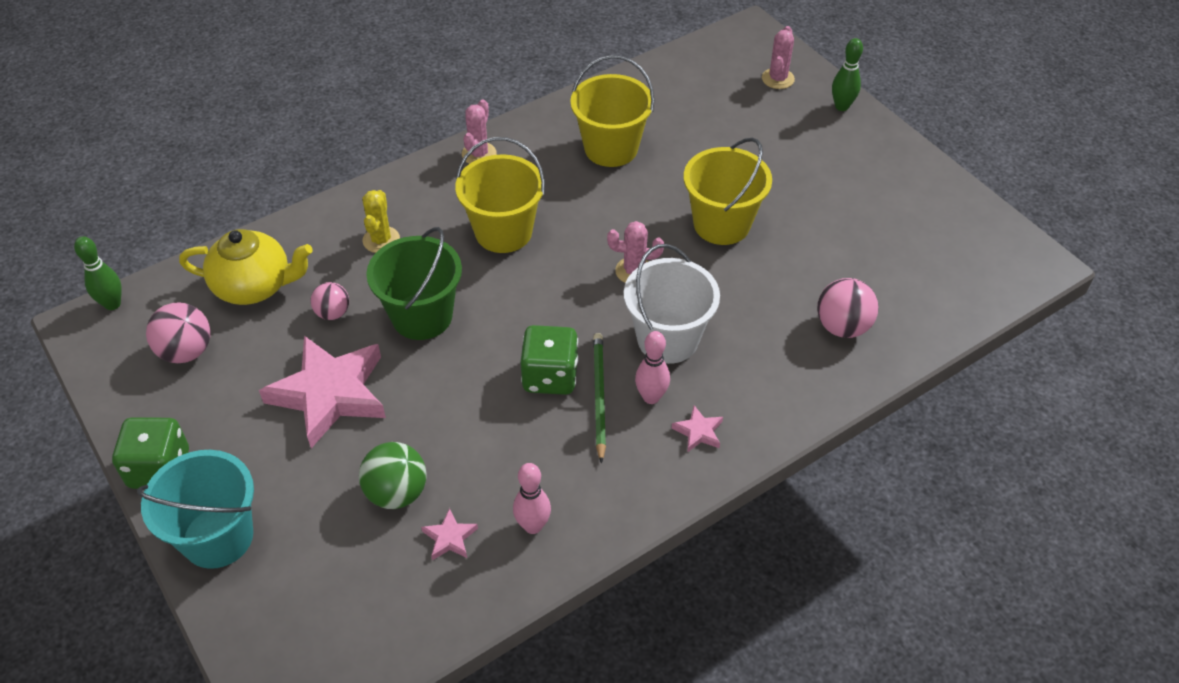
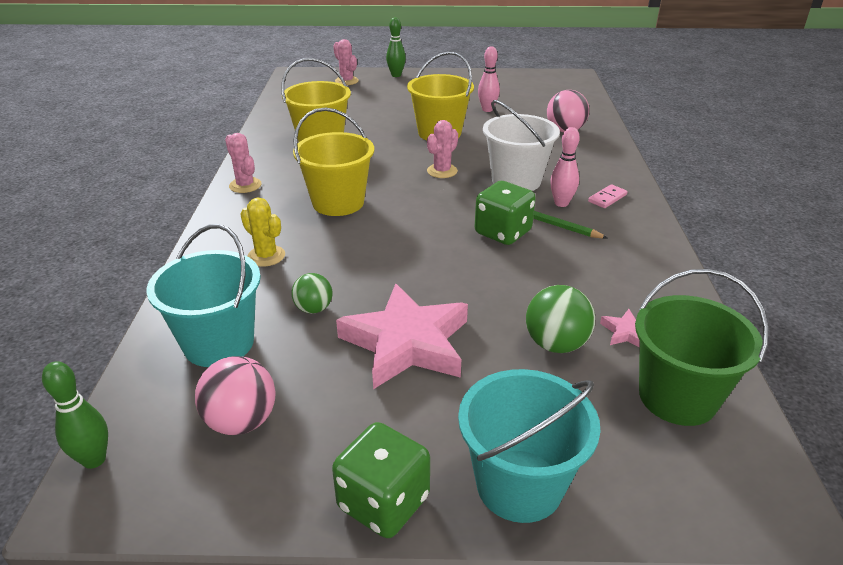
camera: 55 degrees left, 15 degrees down
(255, 286) = (219, 343): yellow teapot -> turquoise bucket
(333, 313) = (314, 309): pink ball -> green ball
(422, 316) = (376, 265): green bucket -> green bucket (677, 397)
(533, 526) = (642, 289): pink bowling pin -> pink bowling pin (487, 109)
(698, 432) = (607, 198): pink star -> pink domino

